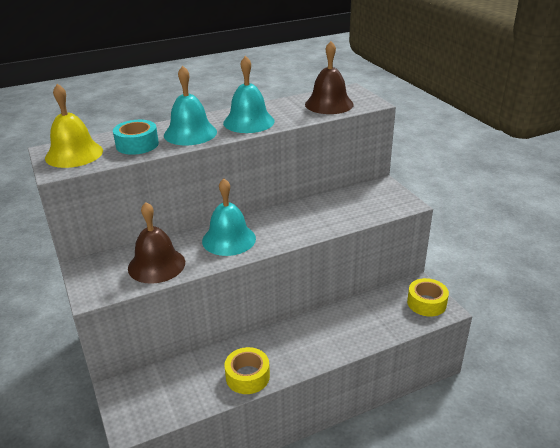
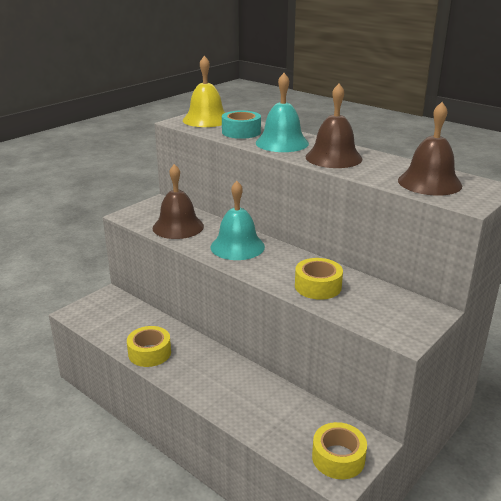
camera: 65 degrees right, 5 degrees down
(249, 122) = (333, 157): turquoise bell -> brown bell
(323, 218) = (318, 286): none -> yellow tape

